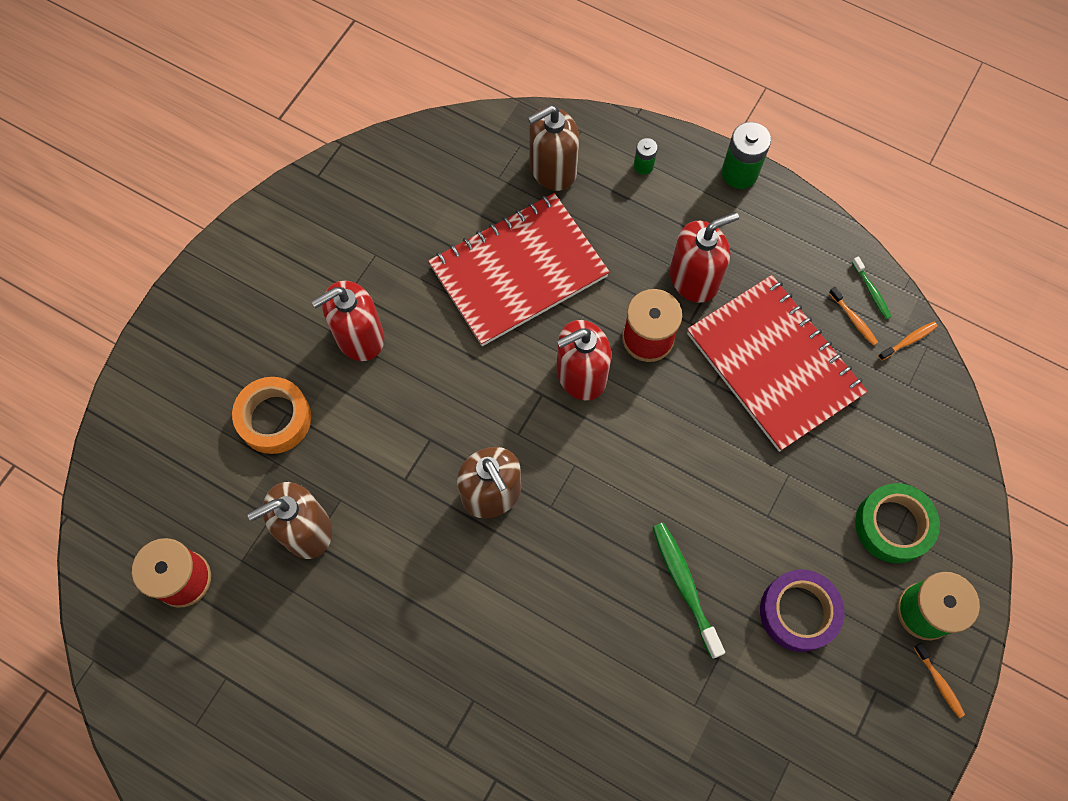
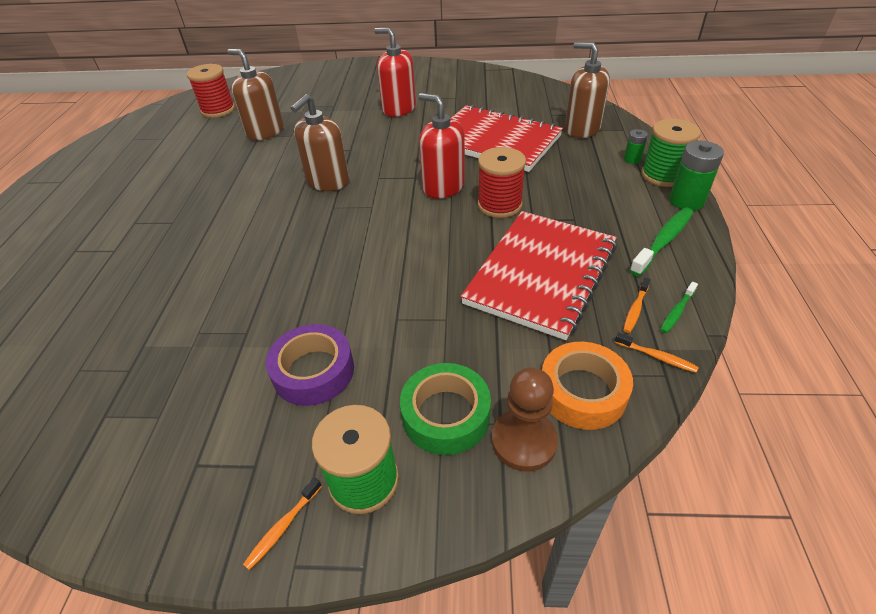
camera: 65 degrees right, 25 degrees down
(274, 419) = (328, 103): orange tape -> orange tape (582, 392)
(684, 585) = (304, 290): green toothbrush -> green toothbrush (663, 241)
(687, 160) = (663, 175): none -> green spool
(694, 278) = (571, 209): red soap dispenser -> none
(940, 483) = (524, 441): none -> brown pawn

